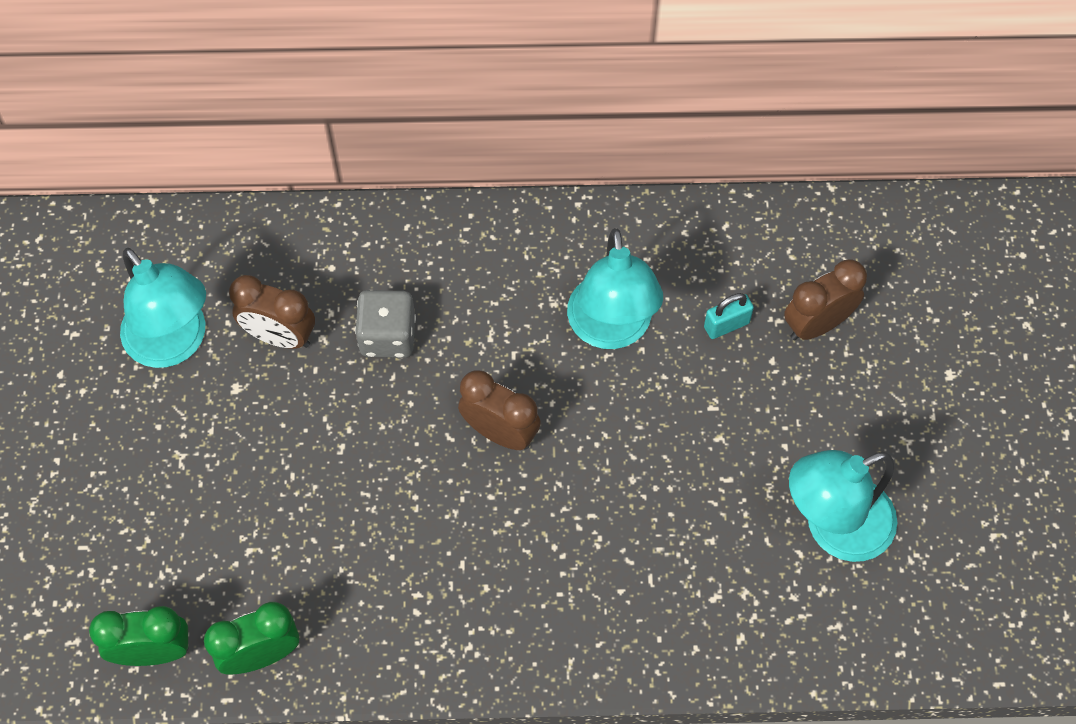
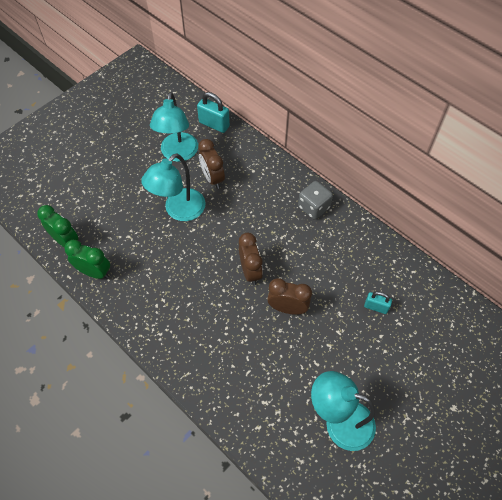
camera: 45 degrees right, 5 degrees down
(178, 240) = (214, 124): none -> turquoise padlock
(387, 336) = (247, 207): grey dice -> grey dice (313, 207)
(611, 329) = (329, 271): turquoise lamp -> turquoise lamp (179, 211)
(817, 324) = (414, 338): brown clock -> brown clock (287, 308)

